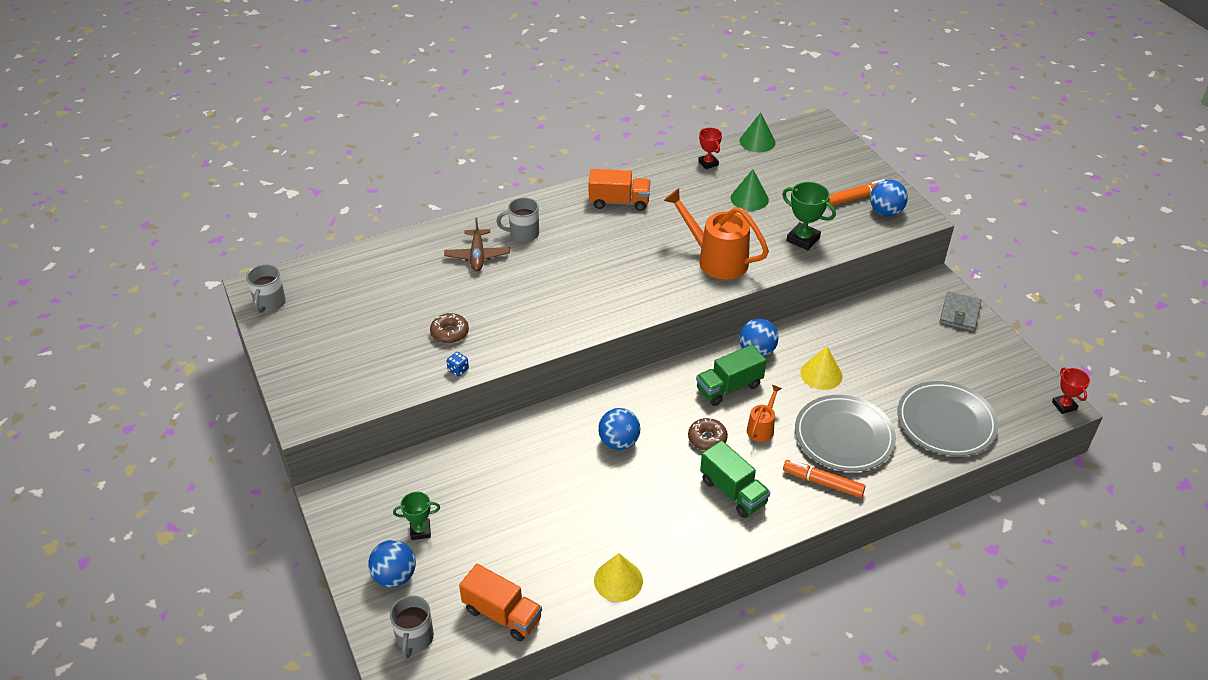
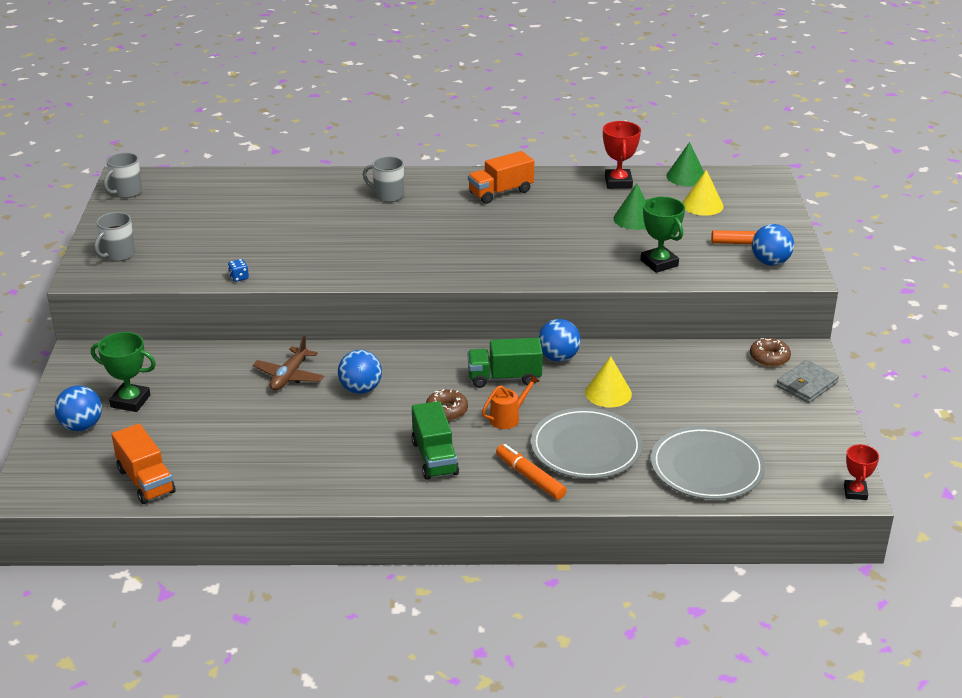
camera: 25 degrees right, 10 degrees down
(414, 638) = (59, 474): grey mug -> grey mug (118, 254)
(420, 531) = (130, 401): green trophy -> green trophy, size x1.53
(449, 333) = (256, 250): brown donut -> brown donut (769, 358)
(477, 255) = (332, 201): brown plane -> brown plane (289, 376)
(618, 580) = (267, 490): yellow cone -> yellow cone (702, 205)
(619, 202) = (500, 192): orange truck -> orange truck turned 120 degrees clockwise
(708, 163) = (618, 182): red trophy -> red trophy, size x1.53
(715, 259) = (554, 257): orange watering can -> none

